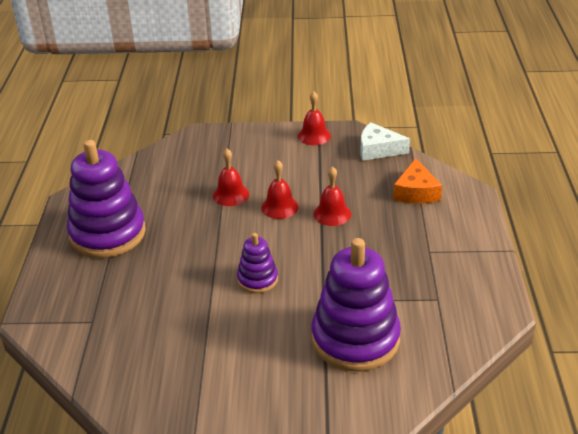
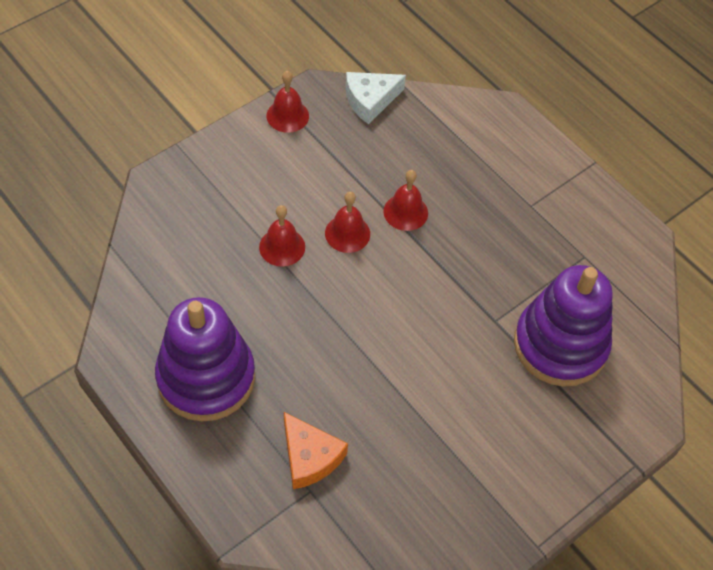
camera: 45 degrees left, 20 degrees up
(257, 279) = (415, 336): purple stacking toy -> none
(416, 192) = (456, 138): orange cheese -> orange cheese (309, 457)

